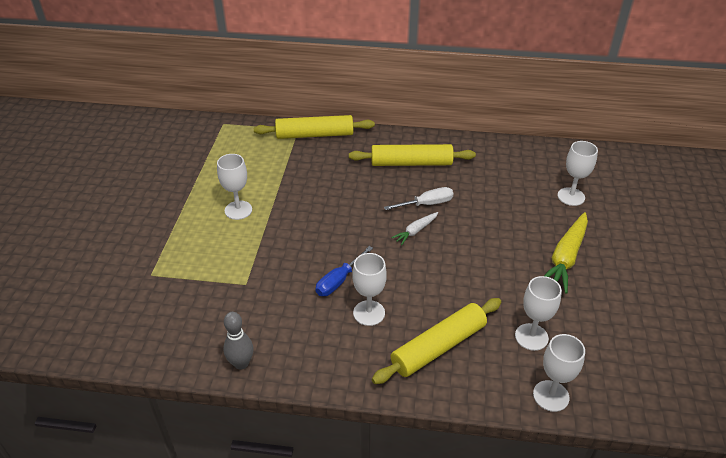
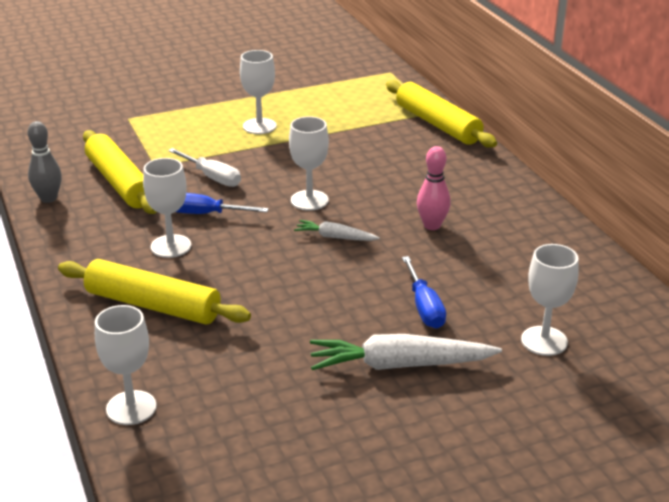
camera: 60 degrees right, 10 degrees down
(411, 163) = (462, 198): yellow rolling pin -> yellow rolling pin (120, 182)
(427, 204) = (394, 231): white screwdriver -> white screwdriver (212, 177)
(432, 187) = (432, 226): none -> pink bowling pin
(515, 225) = (424, 308): none -> blue screwdriver
(531, 337) = (221, 370): white goblet -> white goblet (309, 200)
(565, 258) = (400, 365): yellow carrot -> white carrot

